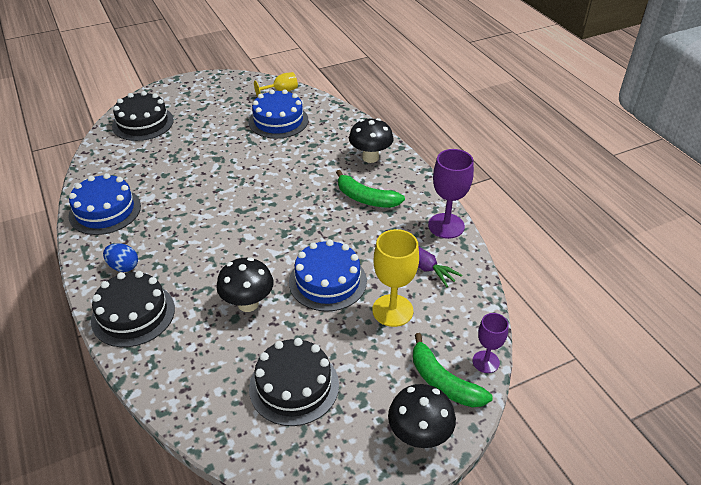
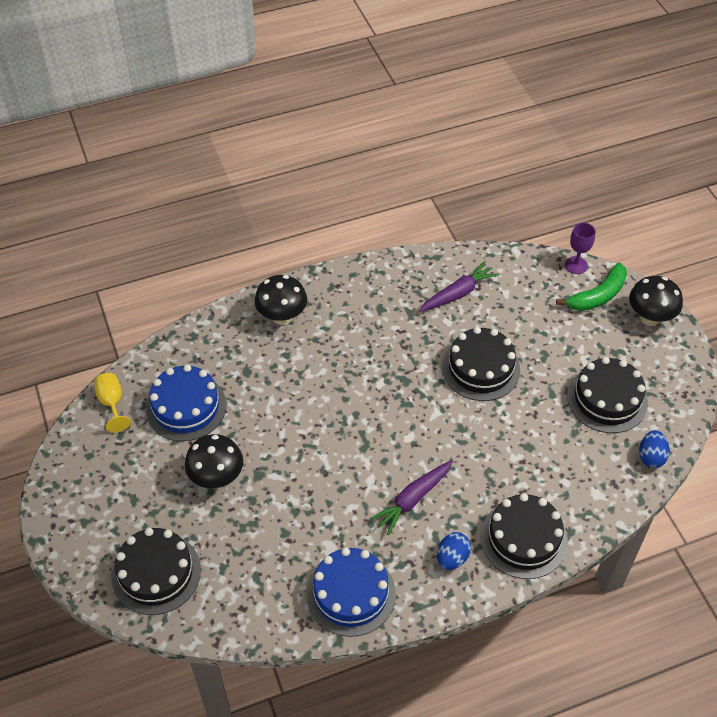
camera: 85 degrees left, 10 degrees up
(185, 241) = (413, 499): none -> purple carrot
(216, 425) = (651, 457): none -> blue egg
(248, 304) = (510, 435): black mushroom -> black mushroom (217, 478)
(327, 281) = (480, 368): blue cake -> black cake
(366, 198) = (356, 327): green banana -> none
(392, 310) = (519, 321): yellow goblet -> none
(446, 226) = (406, 266): purple goblet -> none

